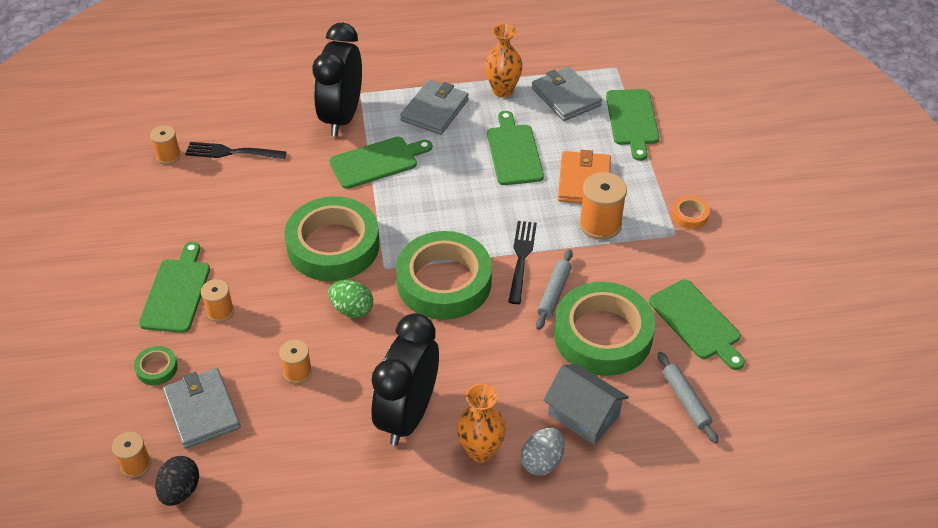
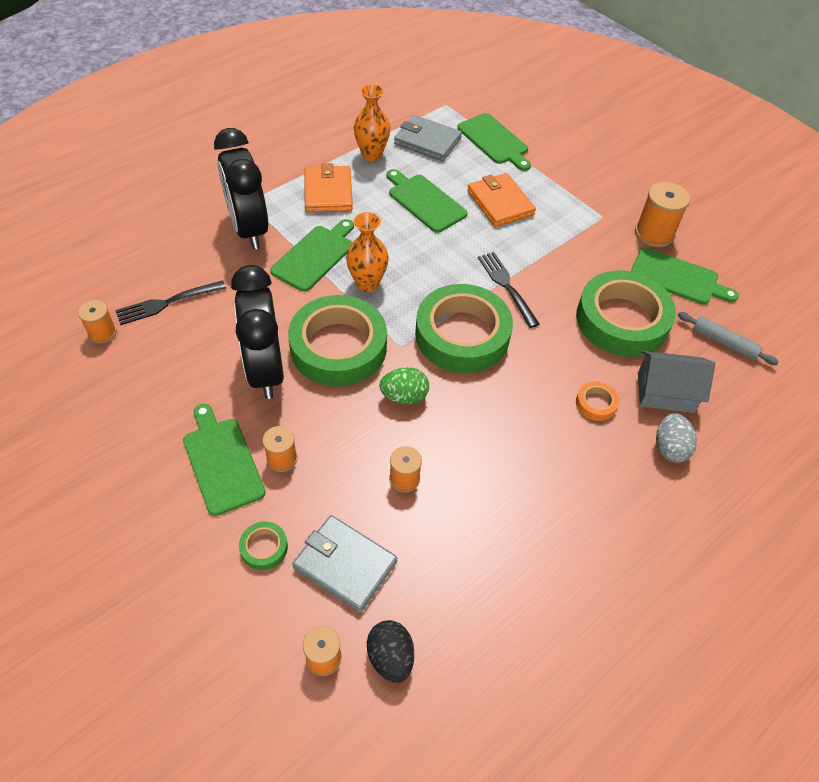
camera: 35 degrees left, 5 degrees up
(407, 415) = (532, 466): black clock -> black clock (265, 370)
(434, 110) = (328, 192): grey wallet -> orange wallet
(480, 451) = (616, 465): orange vase -> orange vase (367, 283)
(554, 293) = (556, 303): grey rolling pin -> none
(600, 224) = (542, 232): orange spool -> orange spool (654, 234)
(689, 215) = (599, 197): orange tape -> orange tape (596, 403)

